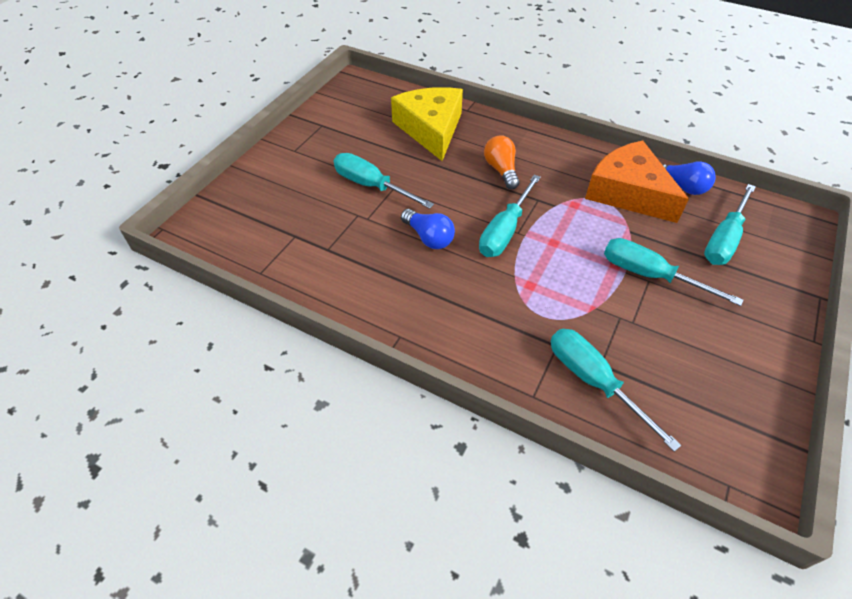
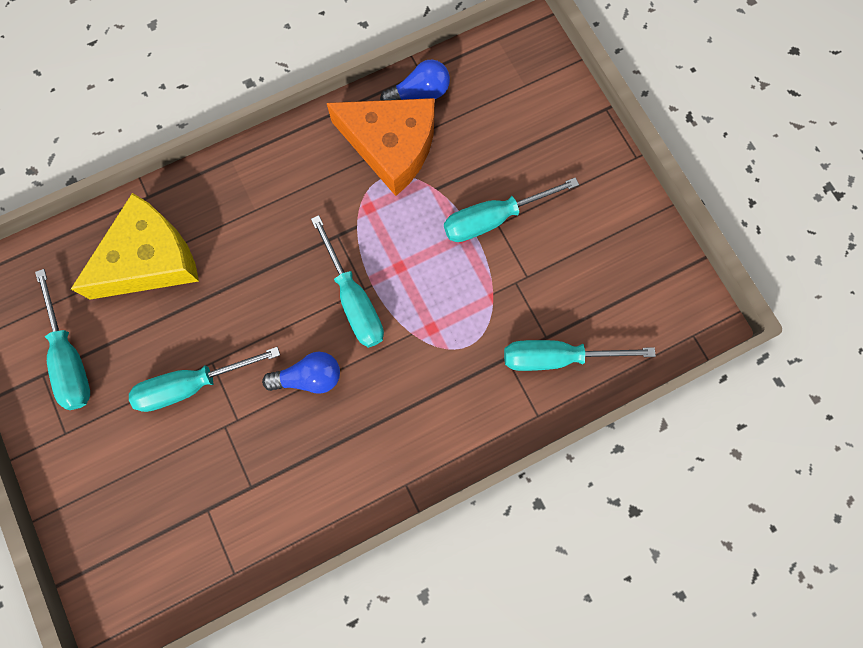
camera: 55 degrees left, 25 degrees up
(431, 129) = (149, 259): yellow cheese -> yellow cheese turned 120 degrees clockwise
(501, 170) = (271, 237): orange light bulb -> none
(628, 192) = (391, 146): orange cheese -> orange cheese turned 150 degrees counterclockwise
(724, 239) = (502, 120): turquoise screwdriver -> turquoise screwdriver (70, 358)

